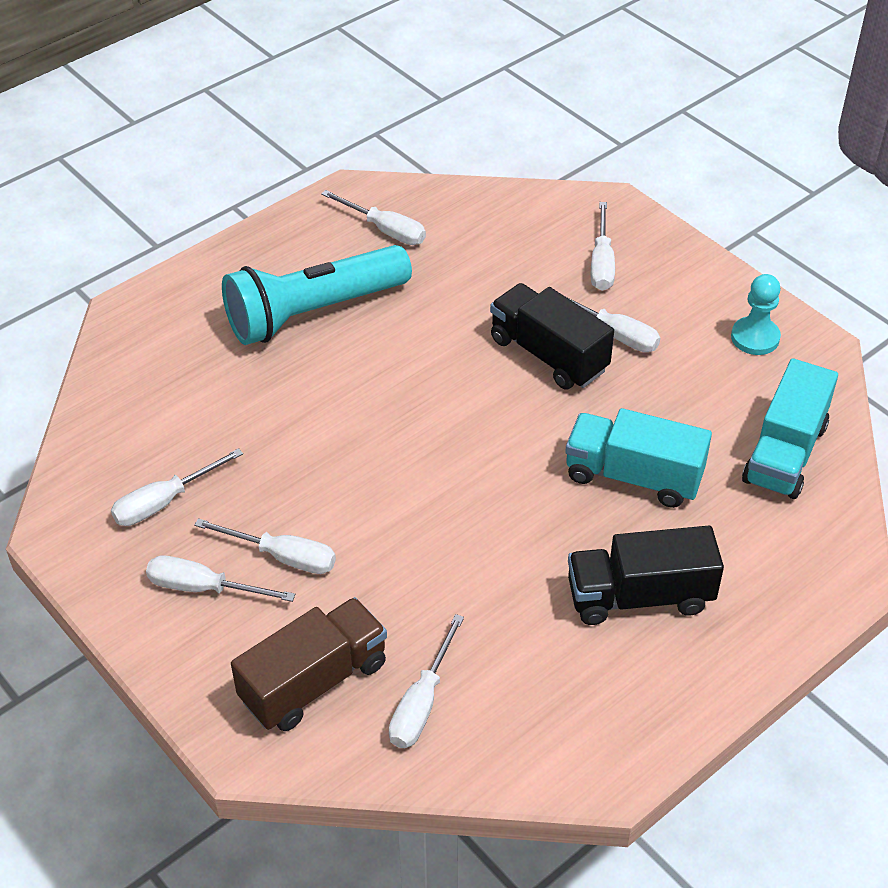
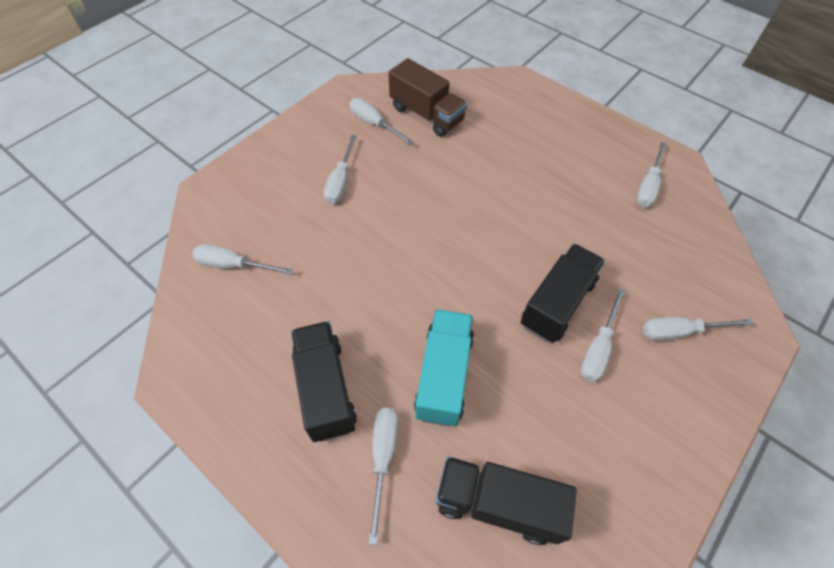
camera: 80 degrees right, 10 degrees up
(203, 588) = (314, 151): white screwdriver -> white screwdriver (383, 458)
(314, 312) = (549, 162): turquoise flashlight -> none
(314, 681) = (250, 211): brown truck -> brown truck (426, 114)
(755, 338) = (638, 471): turquoise pawn -> none
(785, 453) = (497, 504): turquoise truck -> black truck

